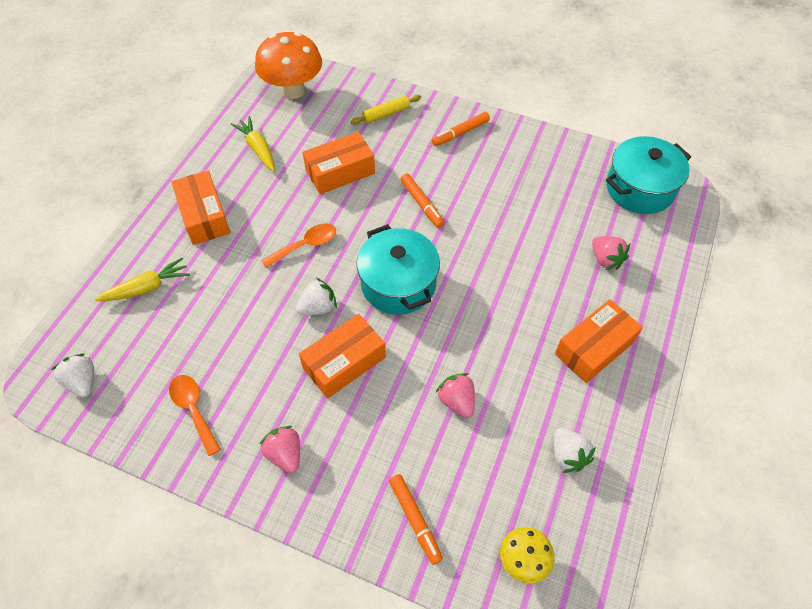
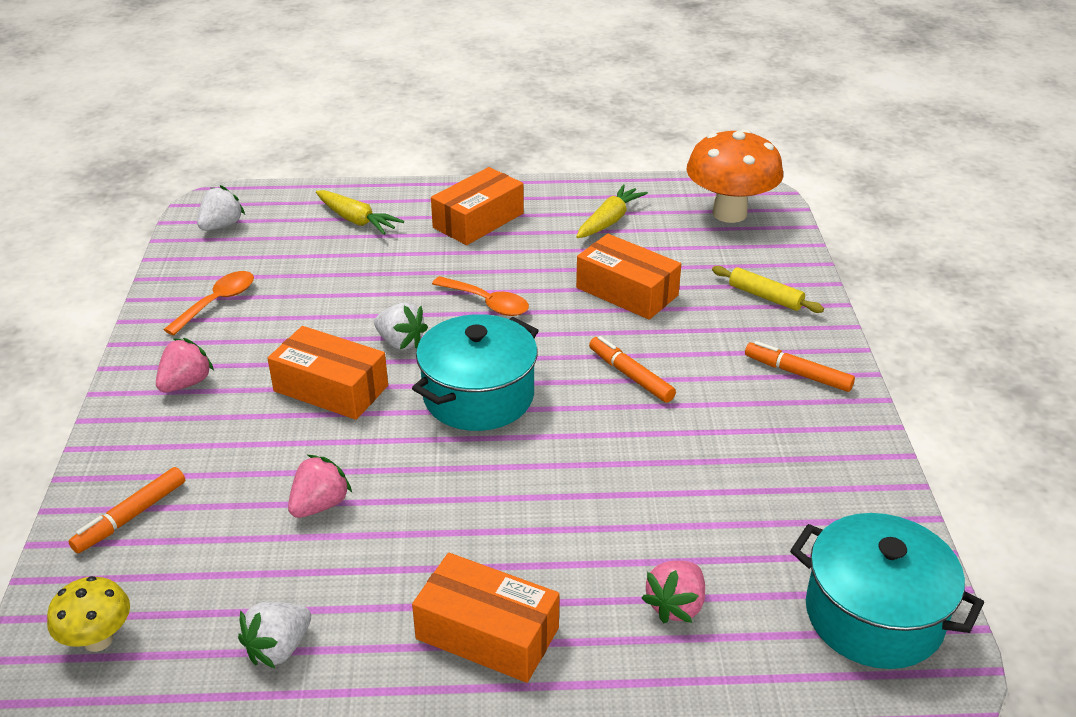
camera: 65 degrees right, 20 degrees down
(421, 203) = (631, 376): orange marker -> orange marker turned 105 degrees clockwise

